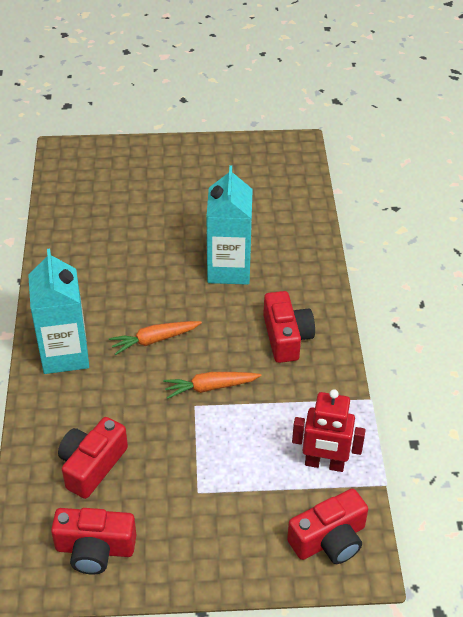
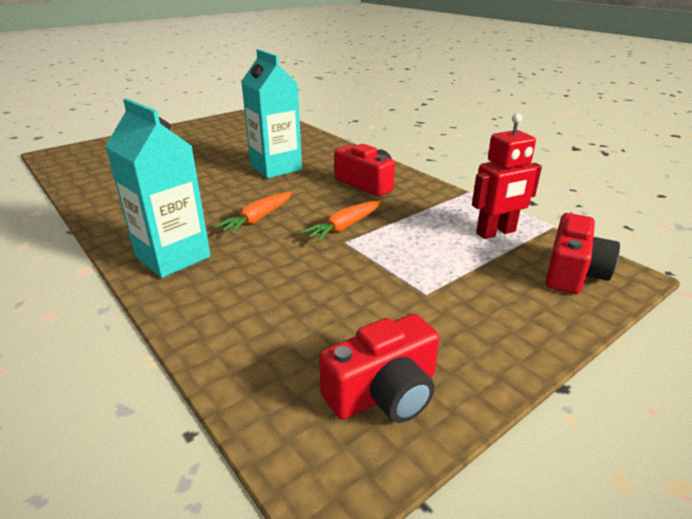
camera: 35 degrees left, 15 degrees down
(92, 465) = (294, 322): red camera -> none

